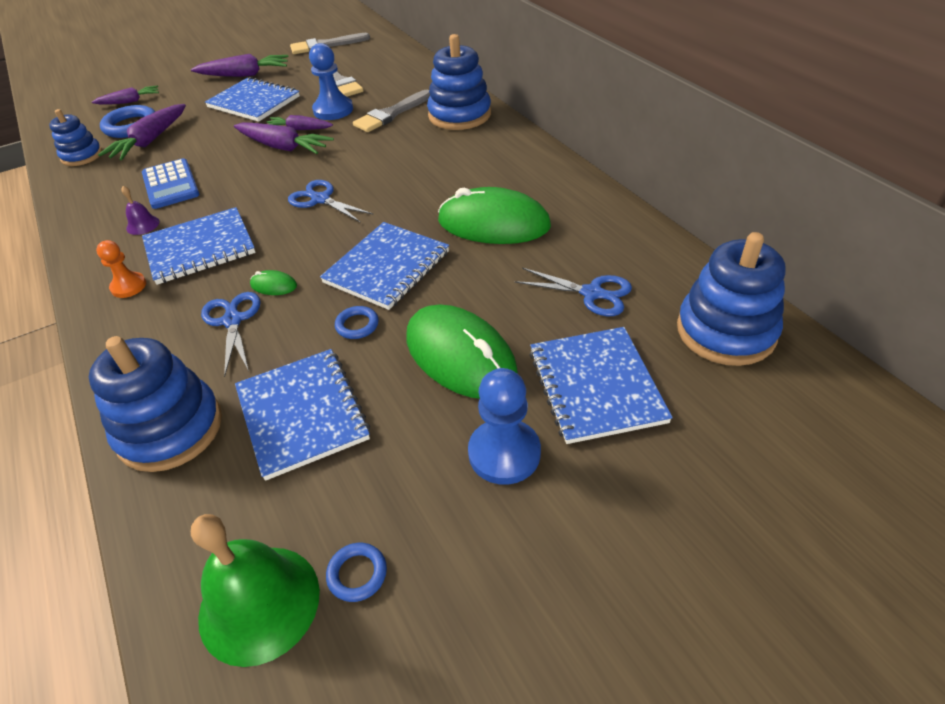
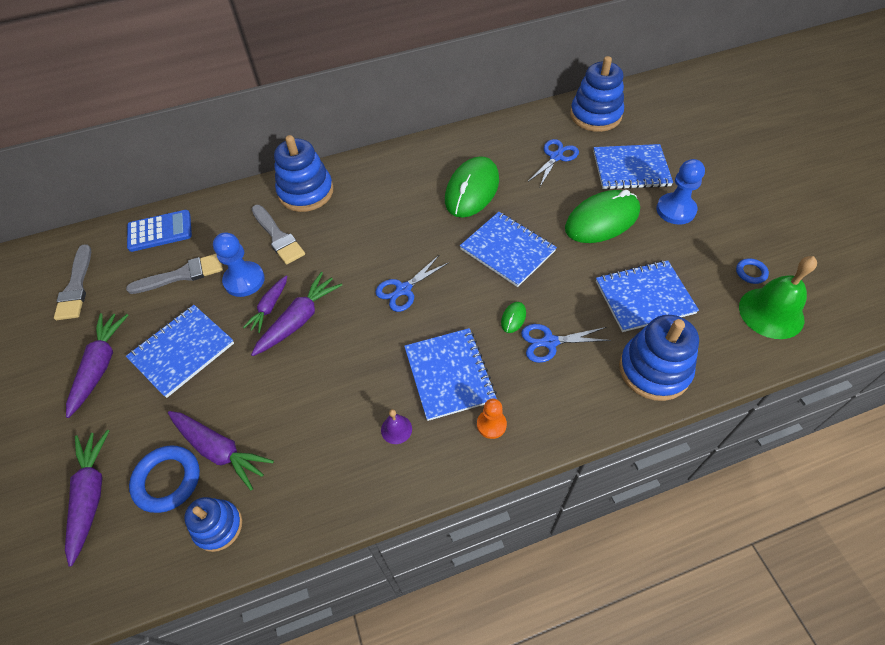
camera: 80 degrees left, 10 degrees up
(129, 101) = (91, 495): purple carrot -> purple carrot, size x1.57
(170, 184) = (329, 414): blue calculator -> blue calculator (160, 231)
(357, 325) = (566, 268): blue ring -> none

